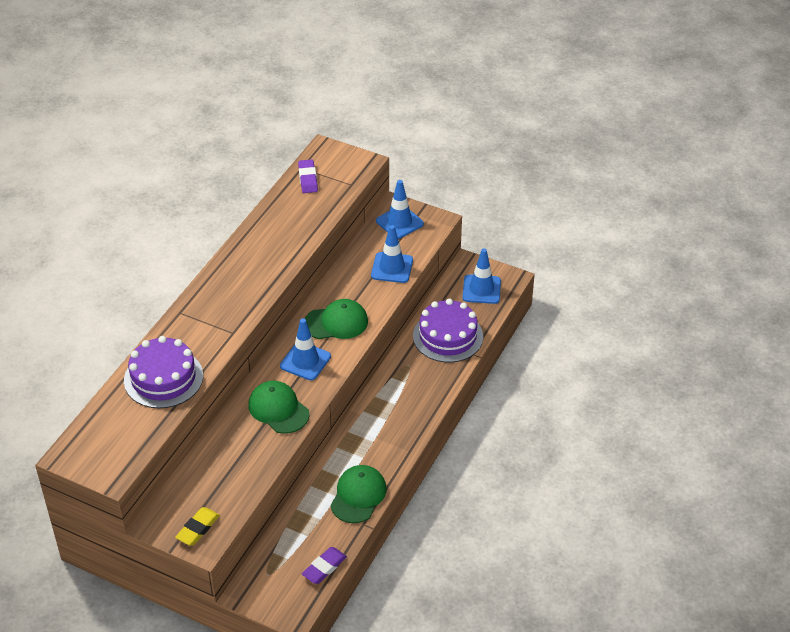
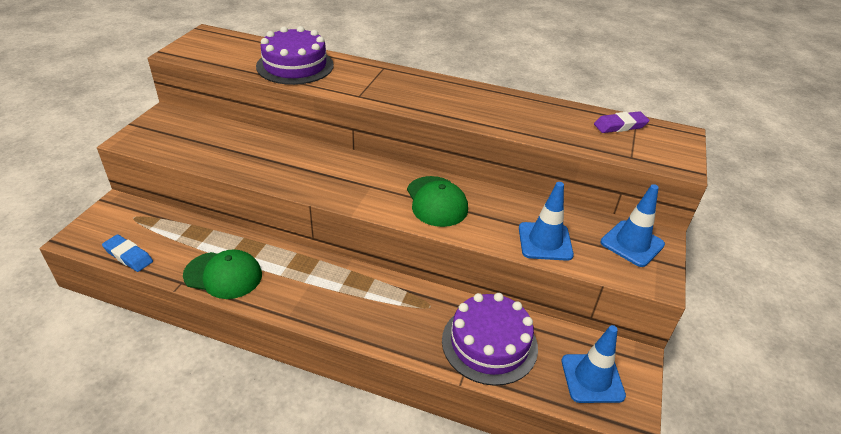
camera: 80 degrees right, 5 degrees down
(198, 528) = (151, 135): yellow eraser -> none
(278, 409) = (300, 170): green cap -> none
(305, 361) = (372, 183): blue traffic cone -> none
(324, 567) = (128, 256): purple eraser -> blue eraser

